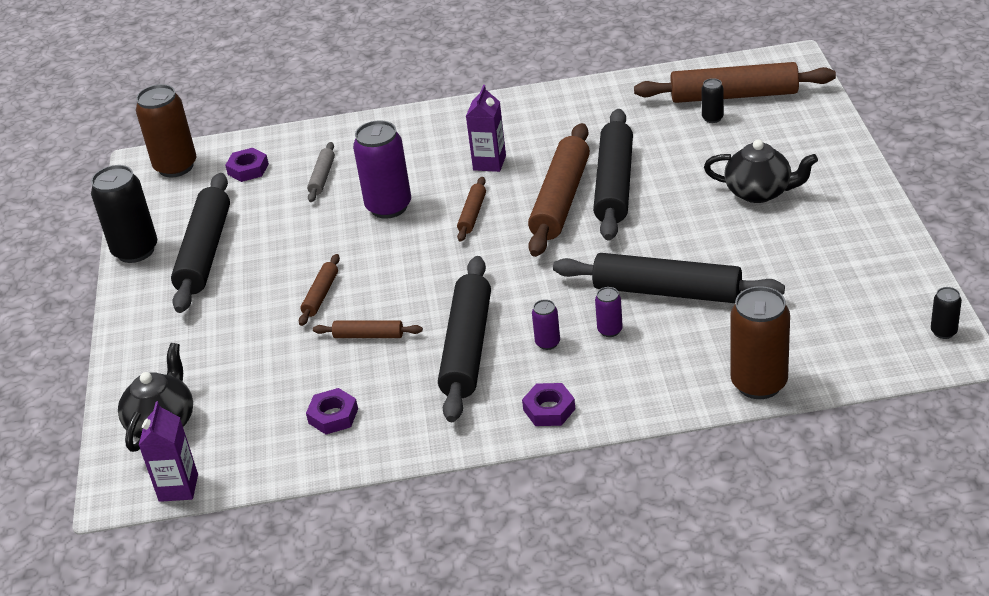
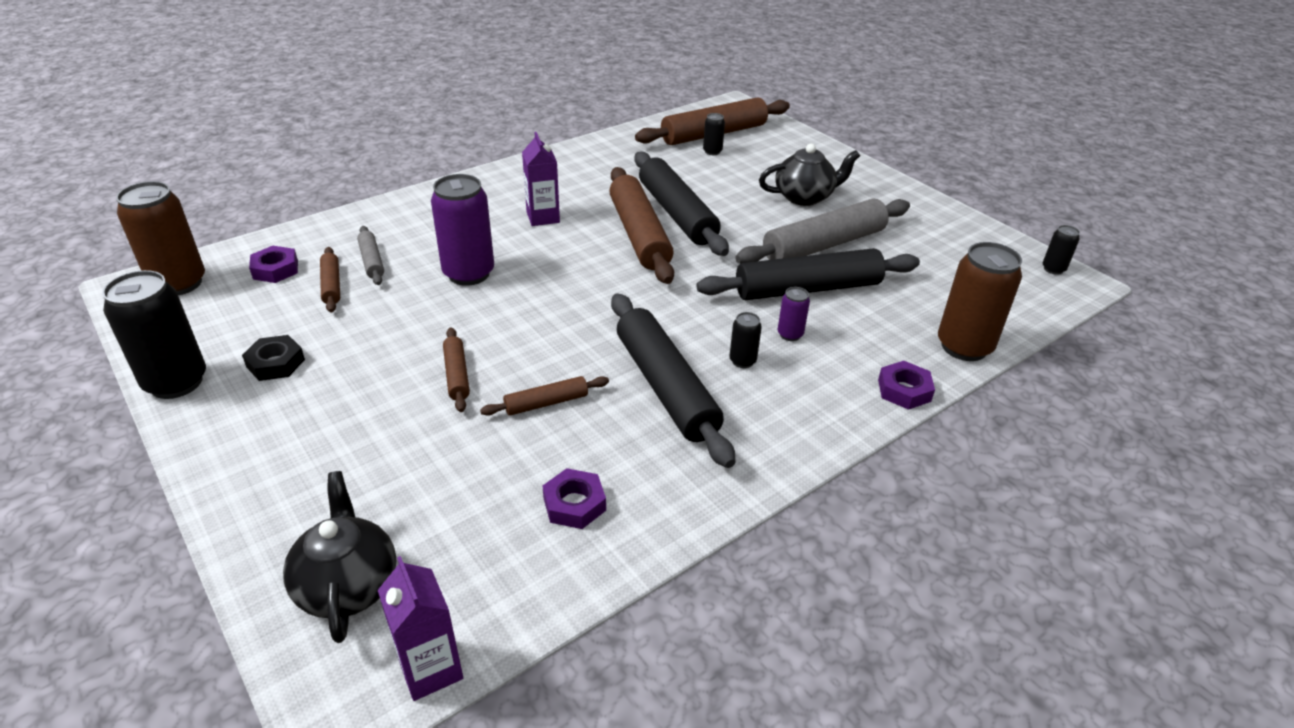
camera: 35 degrees left, 0 degrees up
(205, 252) = (275, 363): black rolling pin -> black nut
(472, 214) = (563, 263): brown rolling pin -> brown rolling pin (331, 285)
(547, 343) = (742, 361): purple can -> black can
(549, 409) = (804, 425): purple nut -> purple nut (904, 390)
(727, 250) = (824, 245): none -> grey rolling pin

